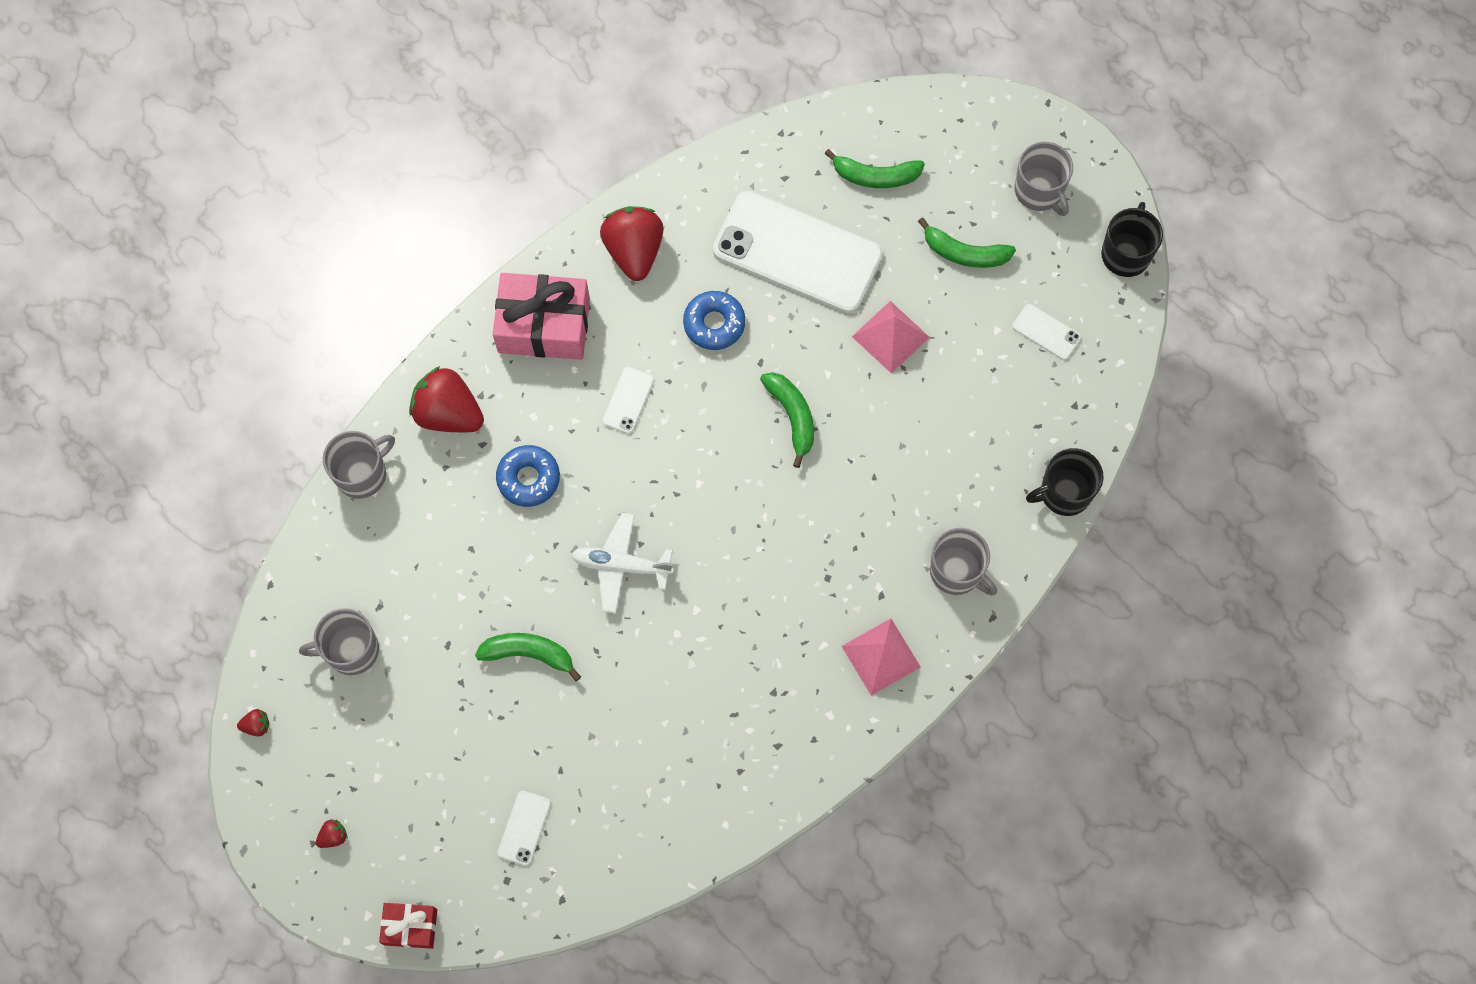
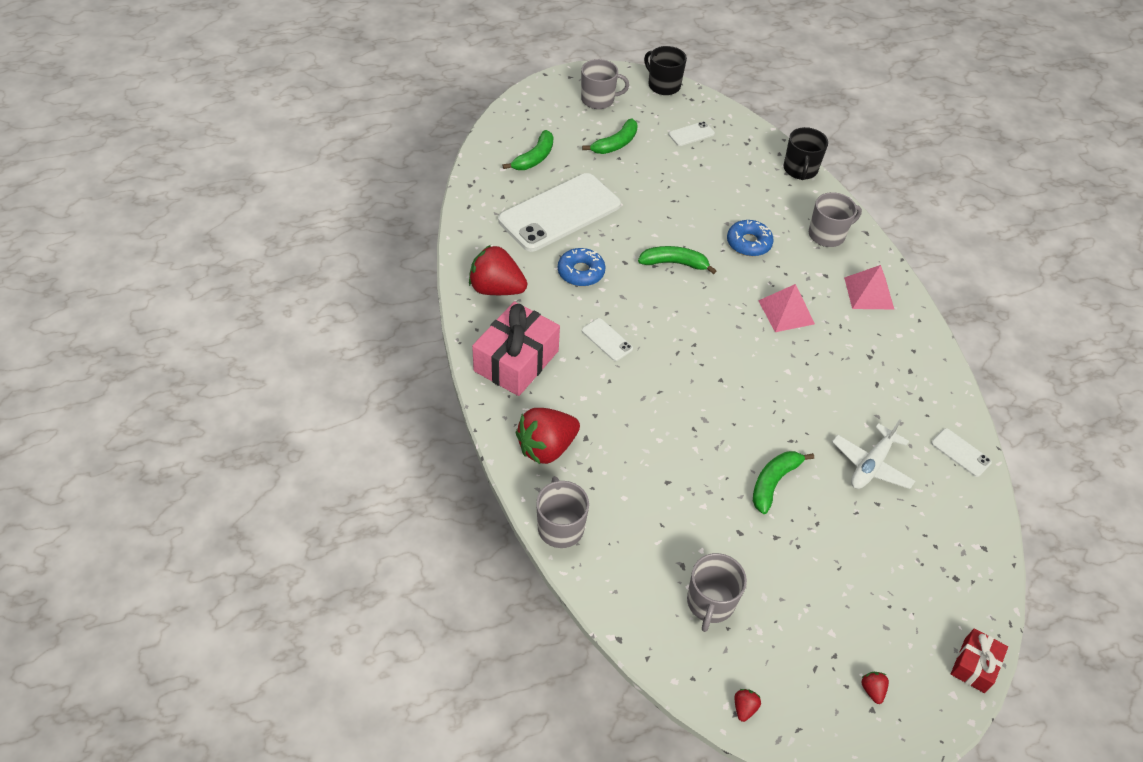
camera: 65 degrees left, 20 degrees down
(524, 828) = (916, 547): white phone -> white phone (960, 452)
(528, 478) = (631, 422): blue donut -> blue donut (748, 243)
(621, 565) = (732, 397): white plane -> white plane (871, 465)
(890, 337) = (649, 197): pink pyramid -> pink pyramid (786, 312)

